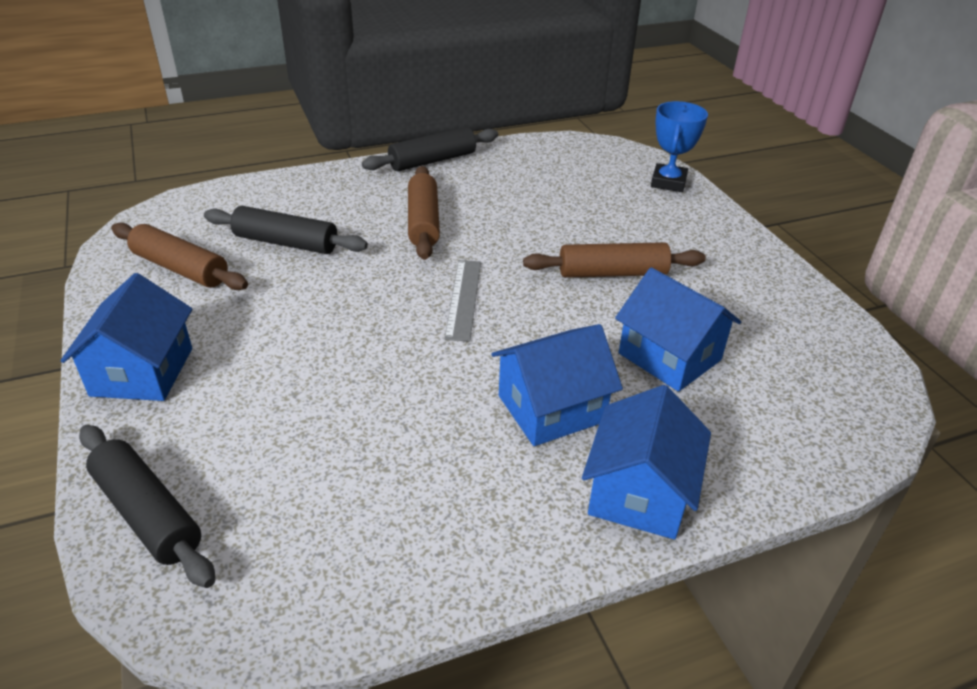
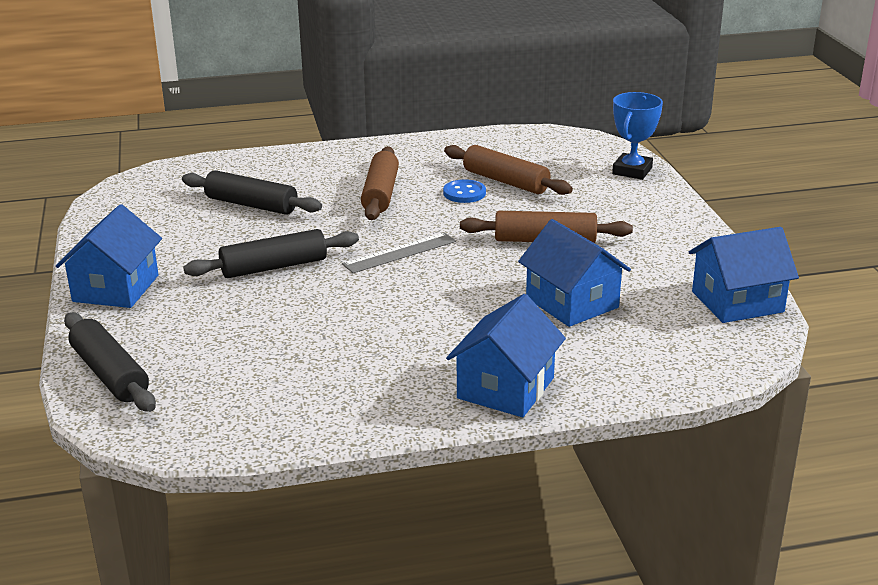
camera: 10 degrees right, 10 degrees down
(180, 268) = (156, 220): brown rolling pin -> brown rolling pin (505, 181)
(432, 161) = (404, 145): black rolling pin -> black rolling pin (274, 267)
(463, 299) = (399, 253): grey ruler -> grey ruler turned 45 degrees clockwise
(510, 217) = (464, 193): none -> blue button
(551, 408) = (451, 331): blue house -> blue house (737, 302)

